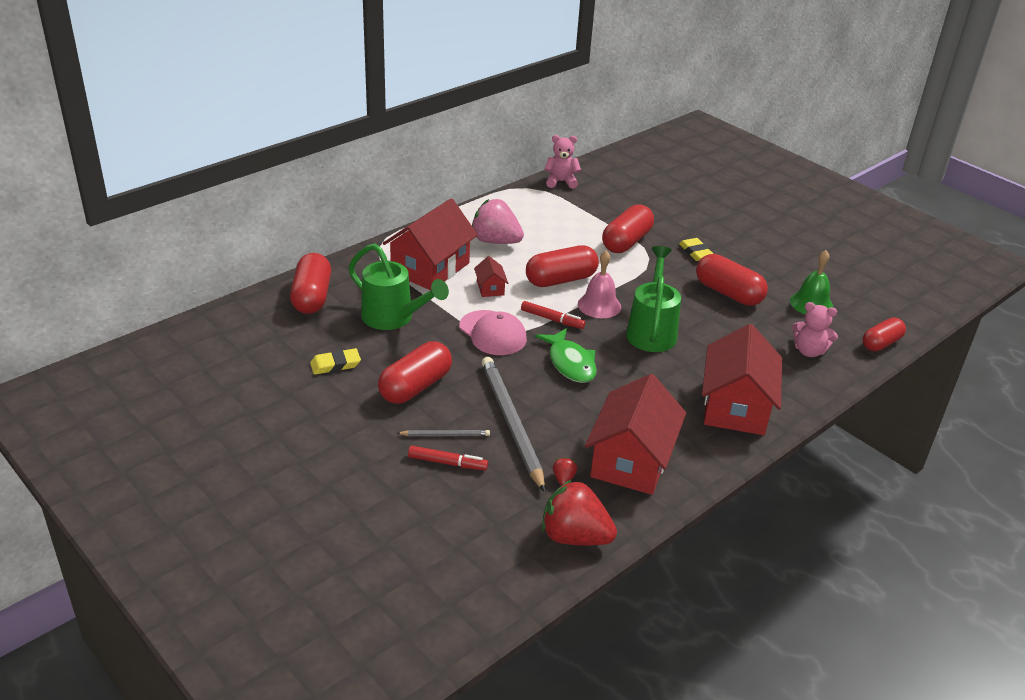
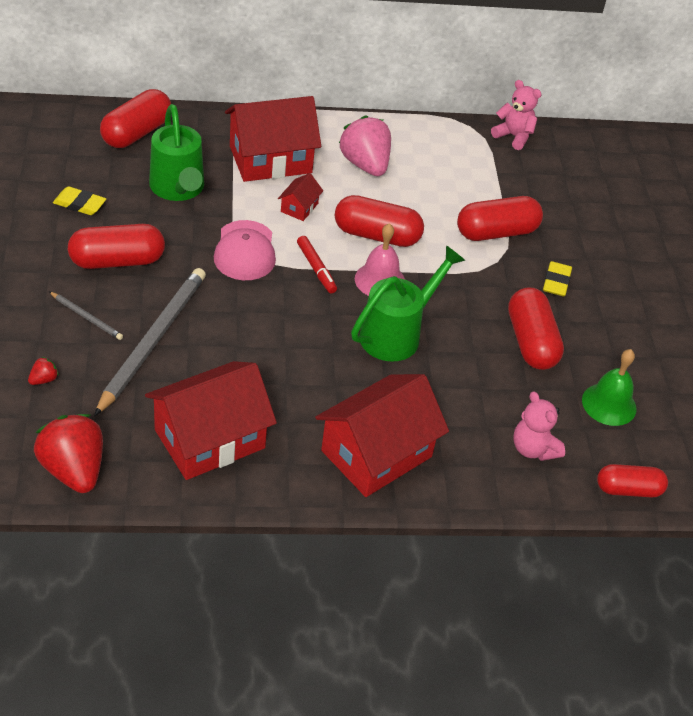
camera: 35 degrees right, 10 degrees up
(447, 463) = (57, 342): red marker -> none
(563, 479) = (131, 416): red strawberry -> red strawberry (44, 379)
(570, 363) = (277, 319): green fish -> none

